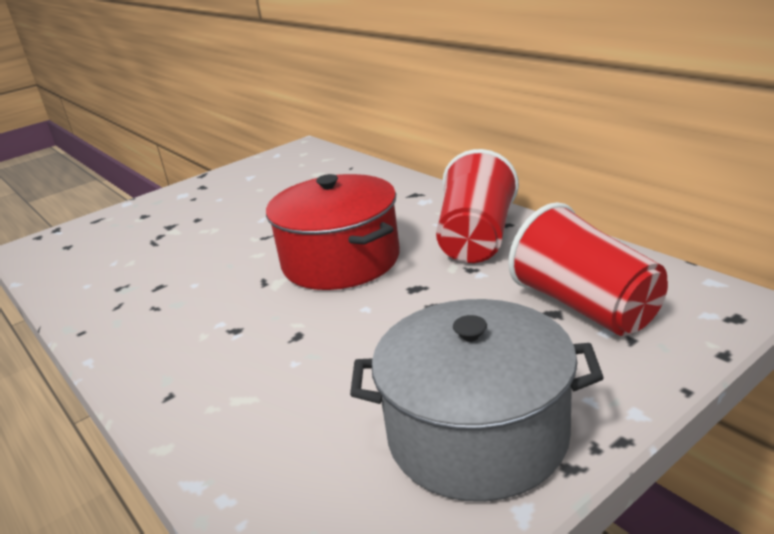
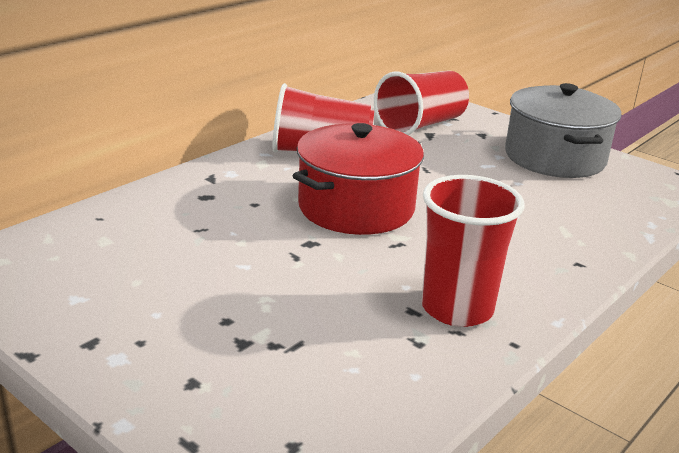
camera: 105 degrees left, 0 degrees up
(146, 307) = (457, 308): none -> red cup

